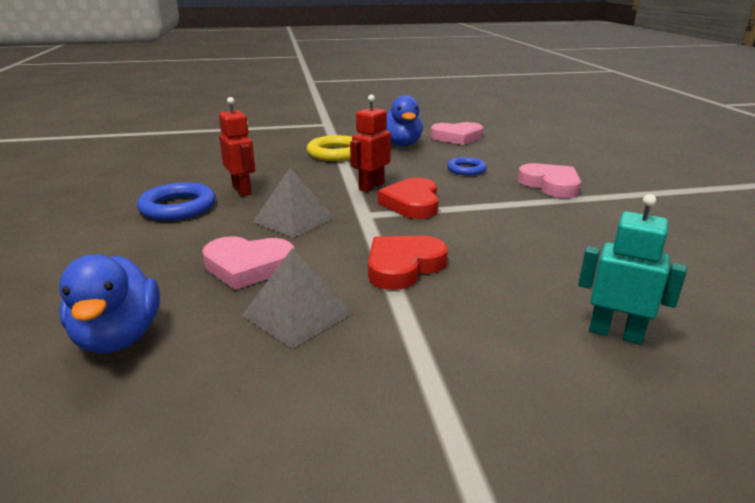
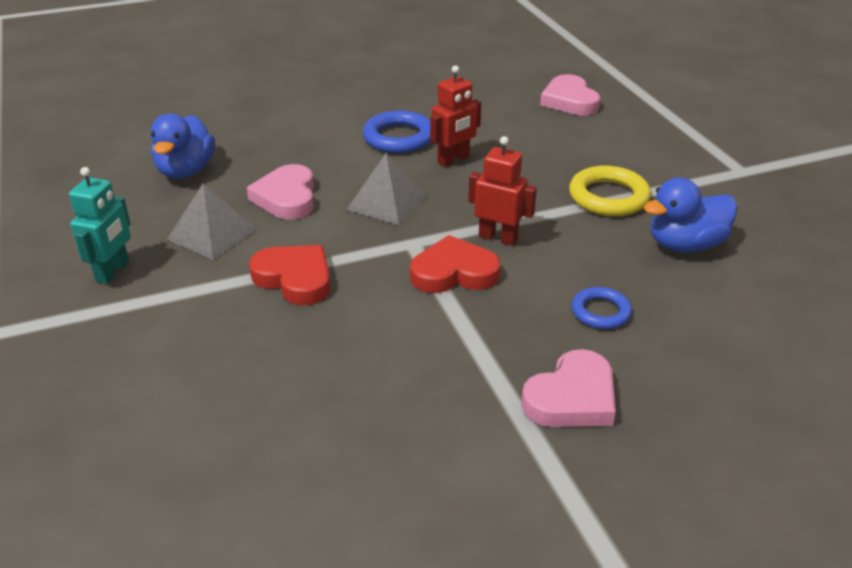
camera: 80 degrees right, 10 degrees up
(119, 337) = (186, 171): blue duck -> blue duck turned 60 degrees counterclockwise
(457, 137) = (765, 298): pink heart -> pink heart (569, 101)
(615, 333) = (173, 413): turquoise robot -> turquoise robot (113, 272)

